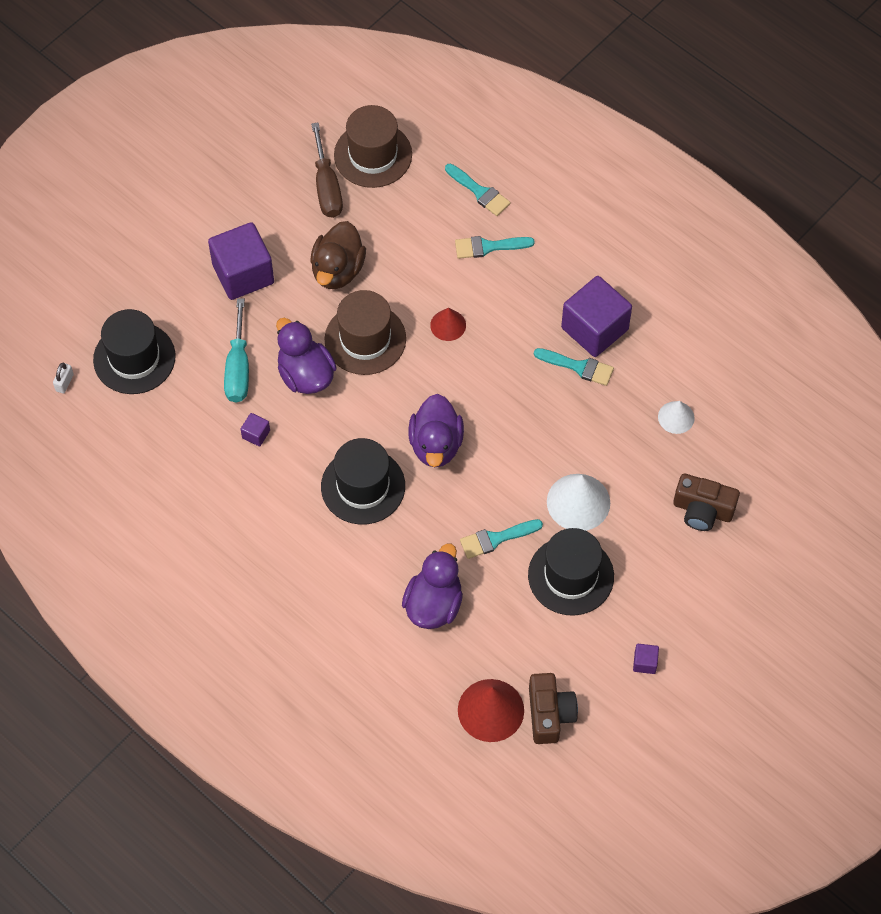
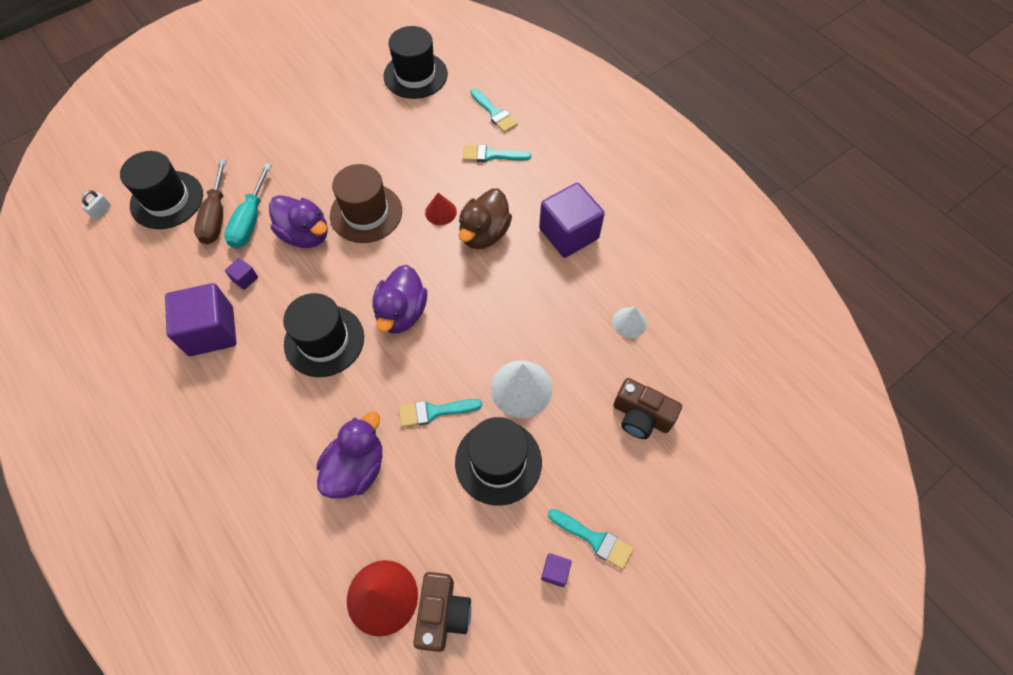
camera: 10 degrees right, 0 degrees up
(243, 274) = (282, 147): purple cube -> purple cube (211, 331)
(305, 375) = (305, 235): purple duck -> purple duck turned 150 degrees clockwise
(327, 187) = (371, 93): brown screwdriver -> brown screwdriver (216, 216)
(337, 270) = (360, 155): brown duck -> brown duck (484, 233)
(373, 155) = (415, 75): brown hat -> black hat
(578, 367) = (547, 264): turquoise brush -> turquoise brush (594, 539)

